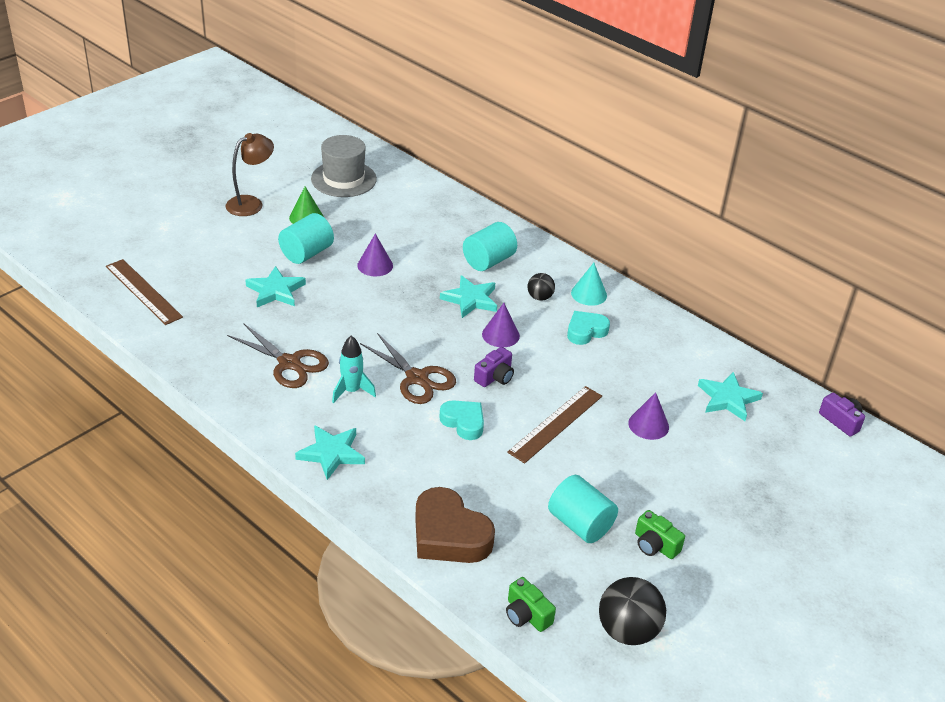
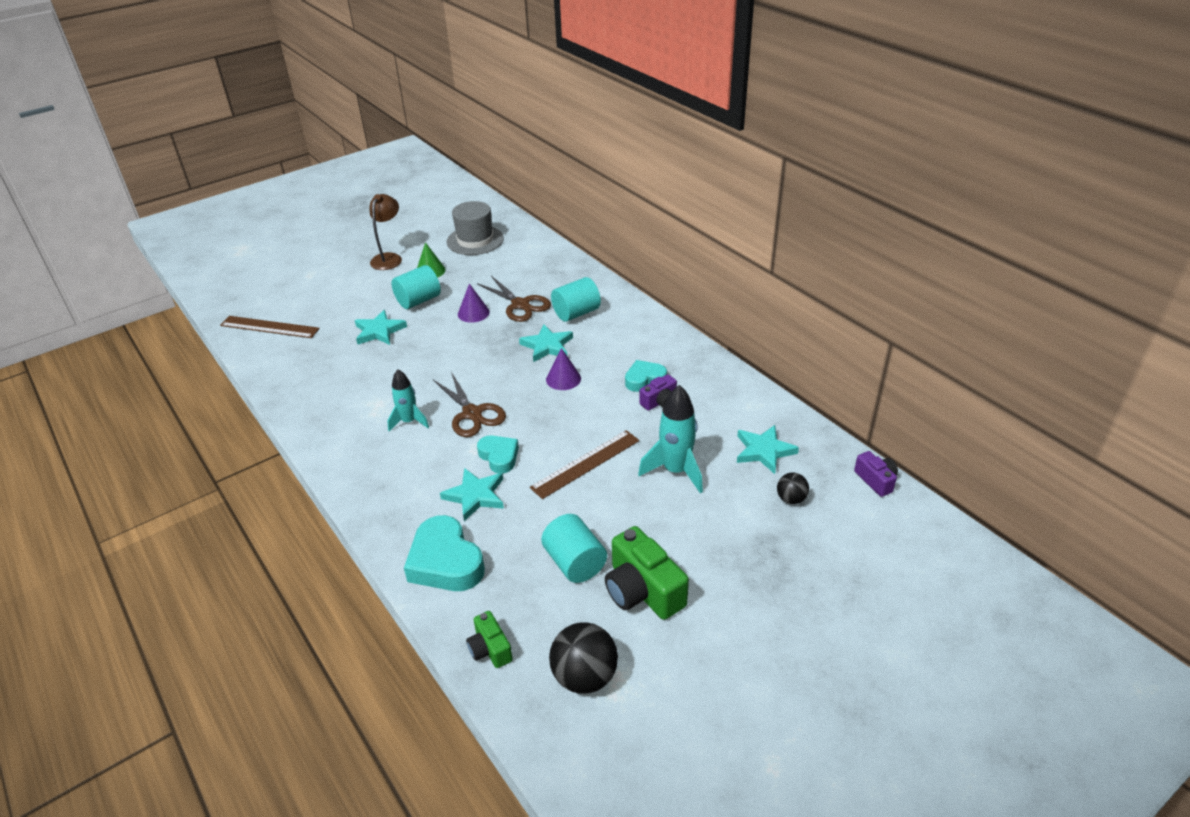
camera: 15 degrees right, 0 degrees up
(143, 291) = (269, 327): brown ruler -> brown ruler turned 45 degrees counterclockwise
(251, 203) = (389, 258): brown lamp -> brown lamp turned 45 degrees counterclockwise
(289, 363) = (365, 394): brown scissors -> brown scissors (520, 304)
(331, 453) = (369, 477): turquoise star -> turquoise star (475, 496)
(449, 535) = (445, 562): brown heart -> turquoise heart
(495, 377) = (544, 416): purple camera -> purple camera (660, 402)
(540, 297) = (612, 347): black ball -> black ball (791, 499)
(589, 294) = (659, 346): turquoise cone -> none
(648, 425) = (676, 471): purple cone -> turquoise rocket
(655, 545) = (642, 590): green camera -> green camera, size x1.80

